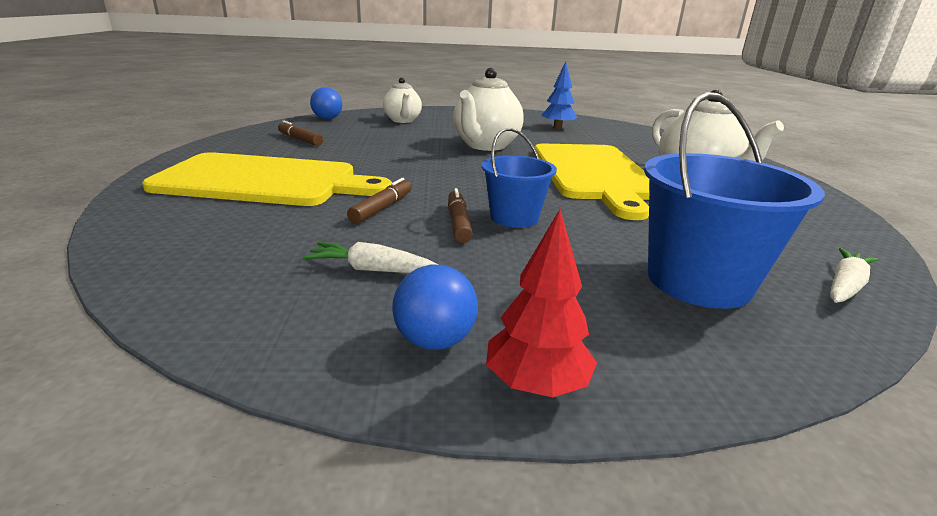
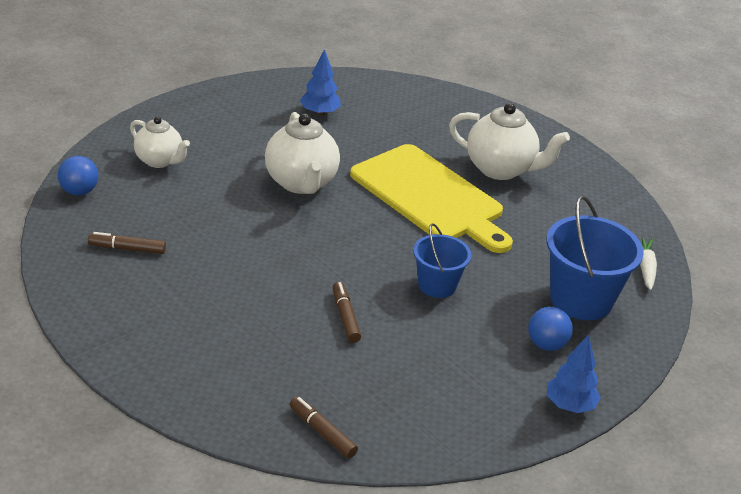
camera: 40 degrees left, 10 degrees up
(264, 181) = (212, 327): yellow cutting board -> none
(372, 270) = (420, 377): white carrot -> none
(435, 341) = (508, 406): blue ball -> blue ball (546, 345)
(458, 223) = (412, 309): brown marker -> brown marker (322, 433)
(536, 384) = (569, 405): red tree -> blue tree

